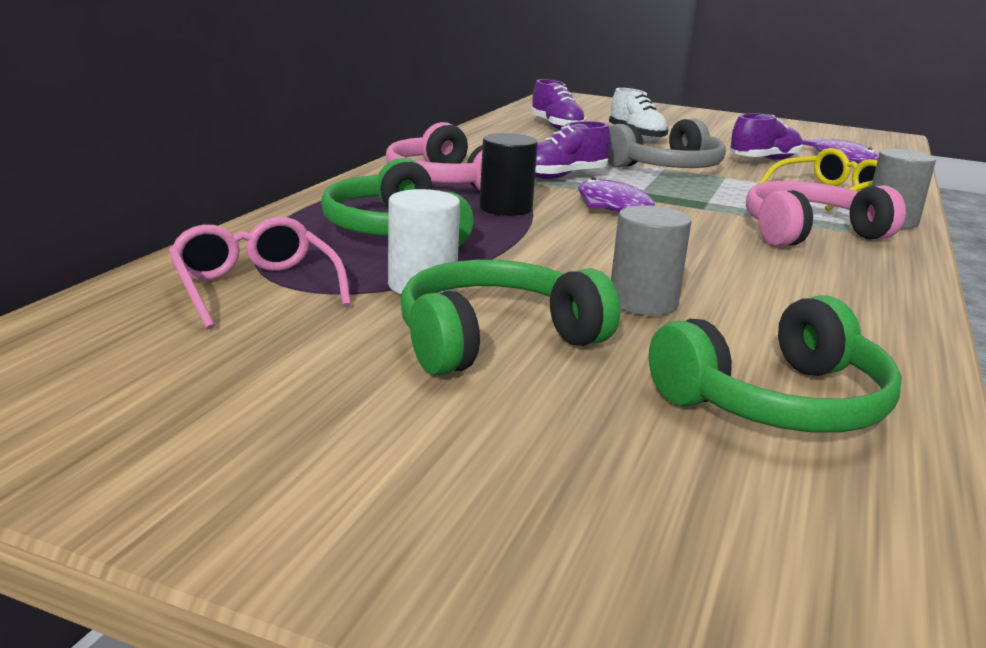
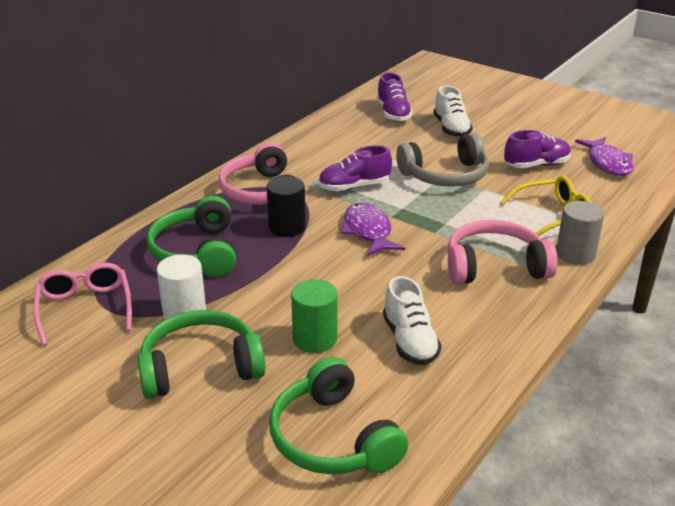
camera: 15 degrees right, 10 degrees up
(643, 302) = (315, 339): grey cylinder -> green cylinder
(777, 299) = (410, 341): none -> white shoe
(777, 402) = (333, 438): green headphones -> green headphones turned 75 degrees clockwise

